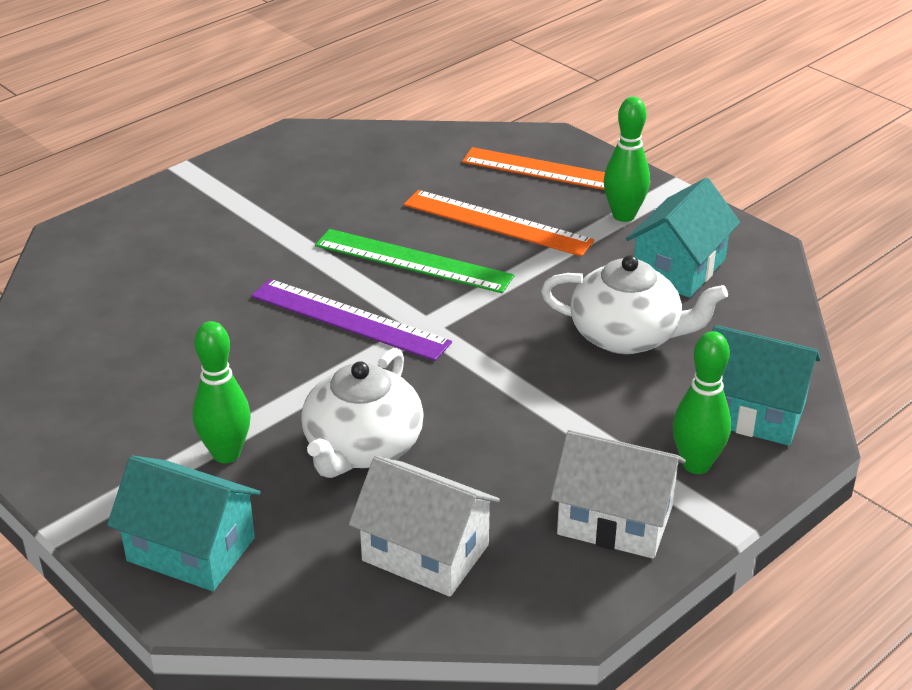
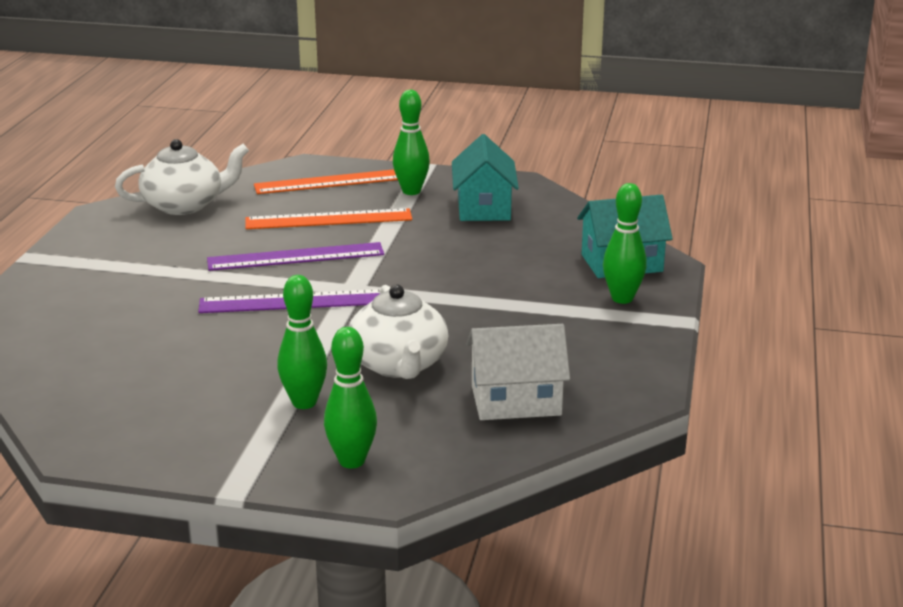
camera: 35 degrees left, 10 degrees down
(191, 549) = (352, 461): turquoise house -> green bowling pin
(413, 261) = (296, 257): green ruler -> purple ruler
(615, 520) = (610, 341): white house -> none
(627, 336) = (496, 251): white teapot -> white teapot (185, 205)

